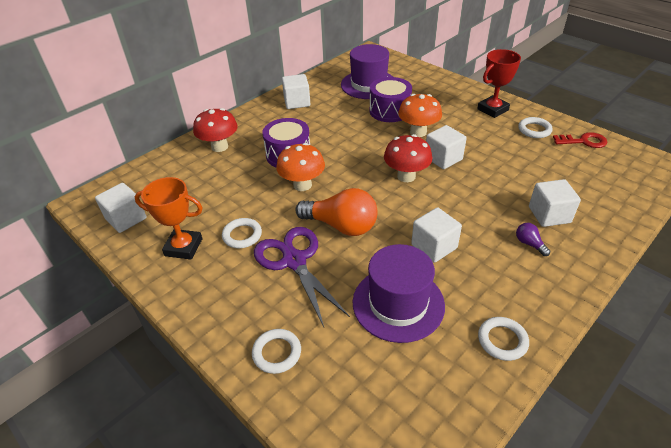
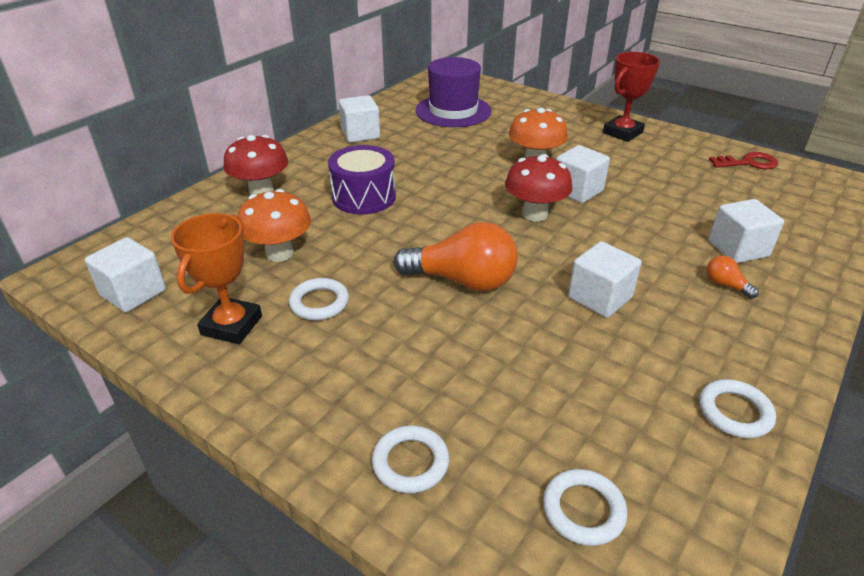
camera: 10 degrees left, 5 degrees down
(183, 247) = (232, 325): orange trophy -> orange trophy turned 75 degrees counterclockwise
(294, 261) = (405, 331): purple scissors -> none
(302, 185) = (393, 232): orange mushroom -> orange mushroom (279, 253)
(389, 111) = (489, 139): purple drum -> none
(398, 303) = (573, 376): purple hat -> none
(529, 244) = (725, 285): purple light bulb -> orange light bulb
(534, 130) = (683, 153): white ring -> white ring (583, 510)

